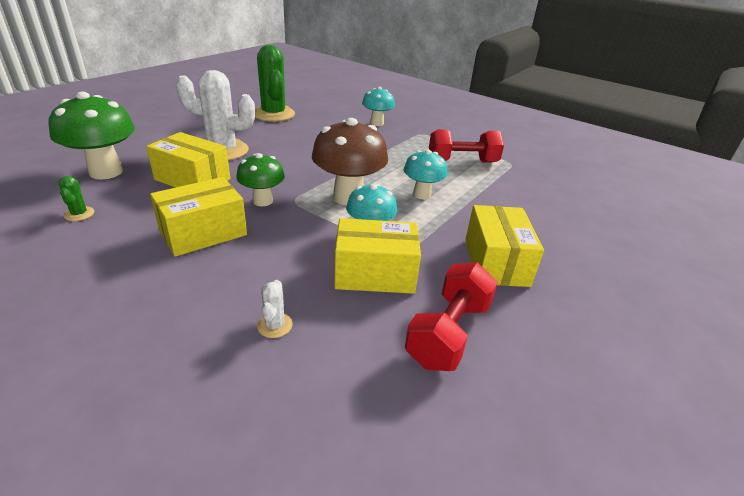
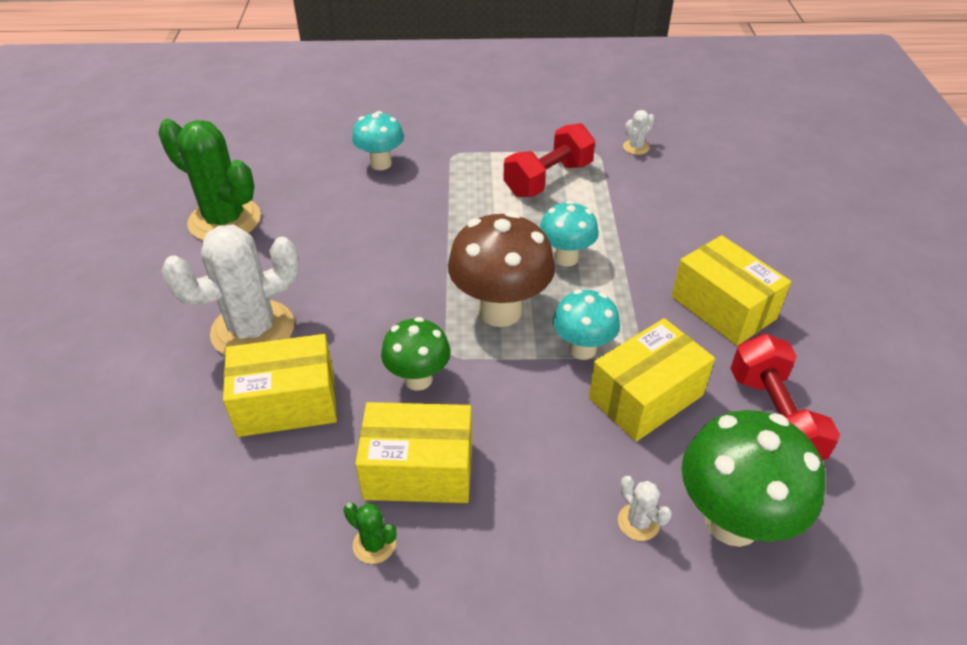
camera: 35 degrees left, 10 degrees up
(79, 214) = (227, 555): green cactus -> green cactus (374, 544)
(106, 172) = (148, 469): green mushroom -> green mushroom (732, 521)
(203, 233) = (418, 470): yellow box -> yellow box turned 75 degrees clockwise
(543, 171) = (636, 147): none -> white cactus

